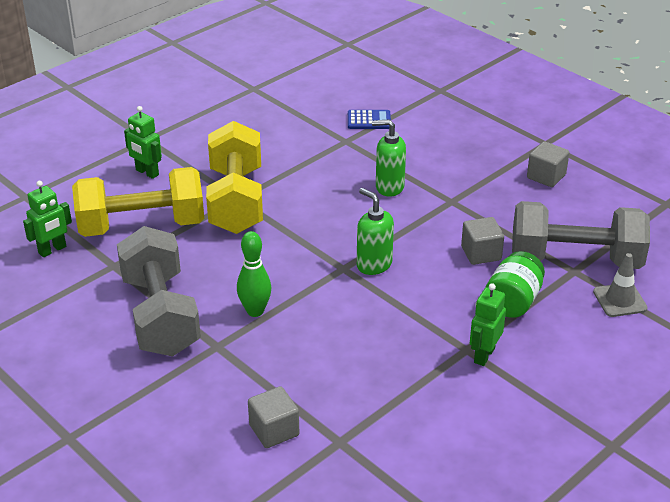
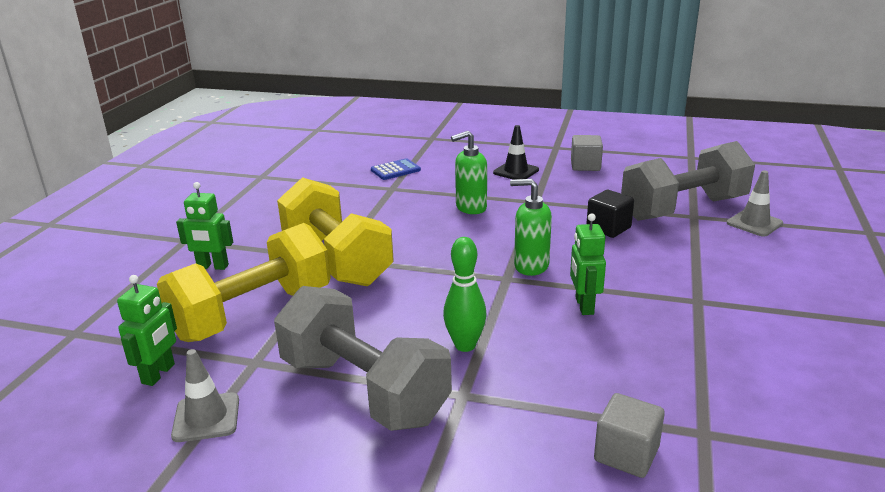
camera: 30 degrees left, 10 degrees down
(57, 293) = (206, 417): none -> grey traffic cone
(473, 160) = (516, 171): none -> black traffic cone
(481, 253) = (608, 228): grey cube -> black cube
(484, 355) = (718, 300): green robot -> green robot (584, 306)
(513, 302) = (681, 252): green jar -> none

